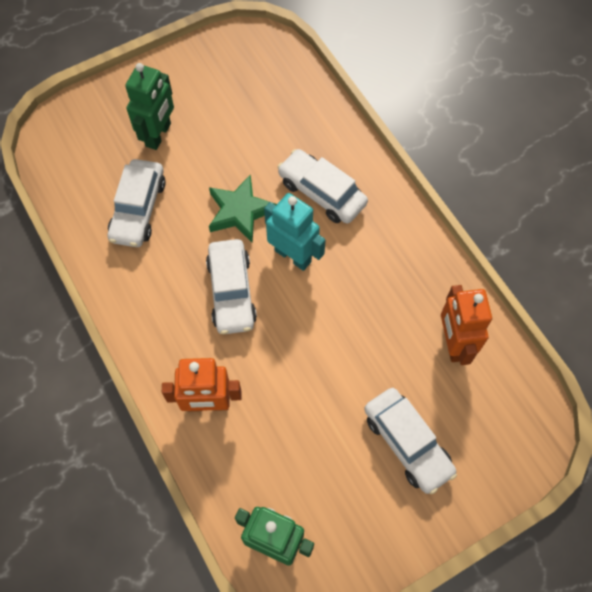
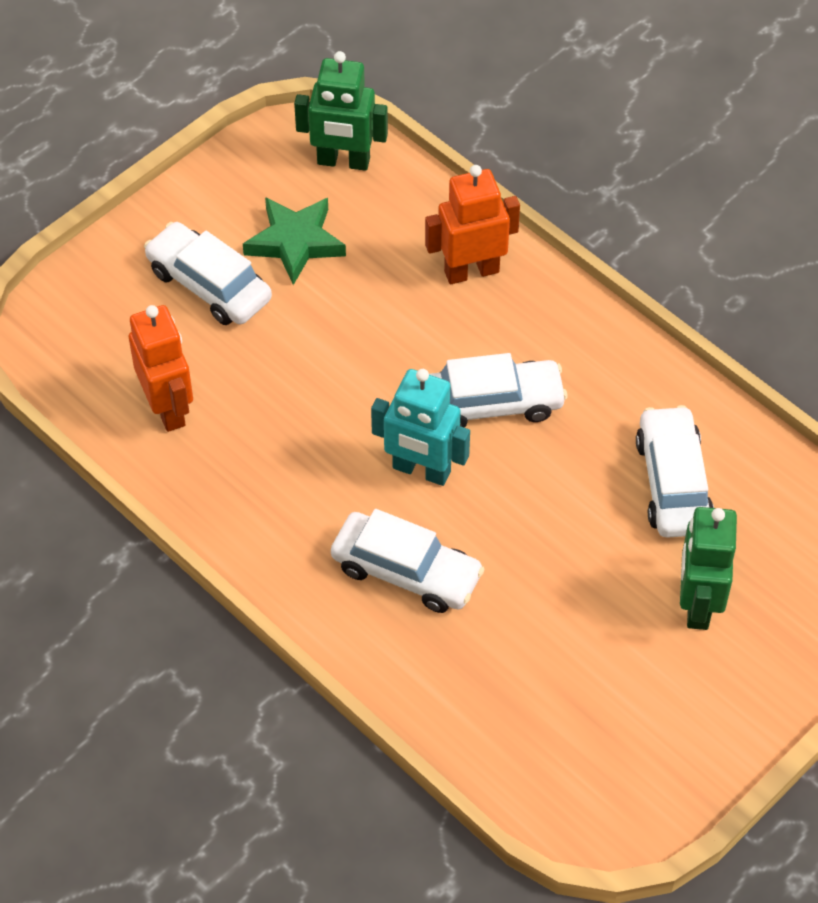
camera: 165 degrees right, 10 degrees down
(231, 292) = (491, 404): white car -> white car turned 105 degrees clockwise
(240, 211) = (521, 514): green star -> green star (295, 242)

